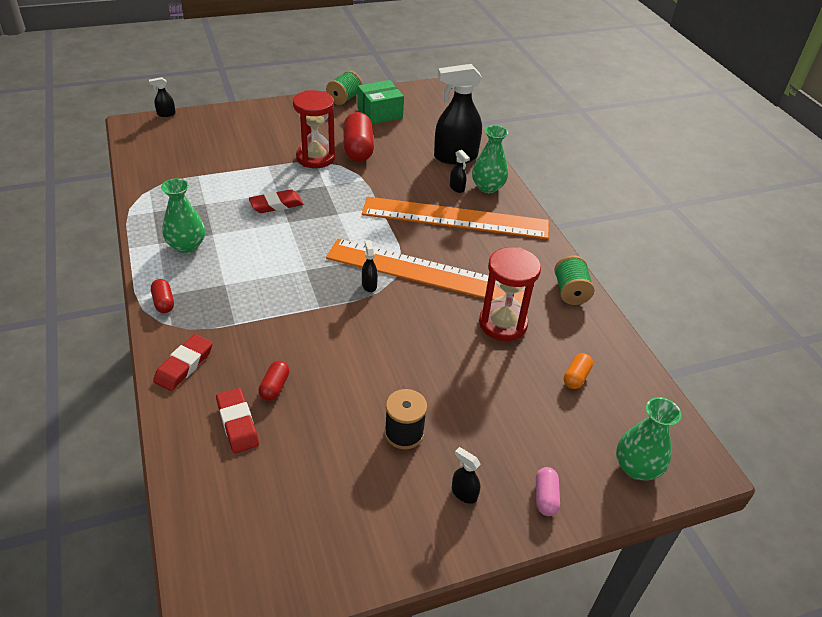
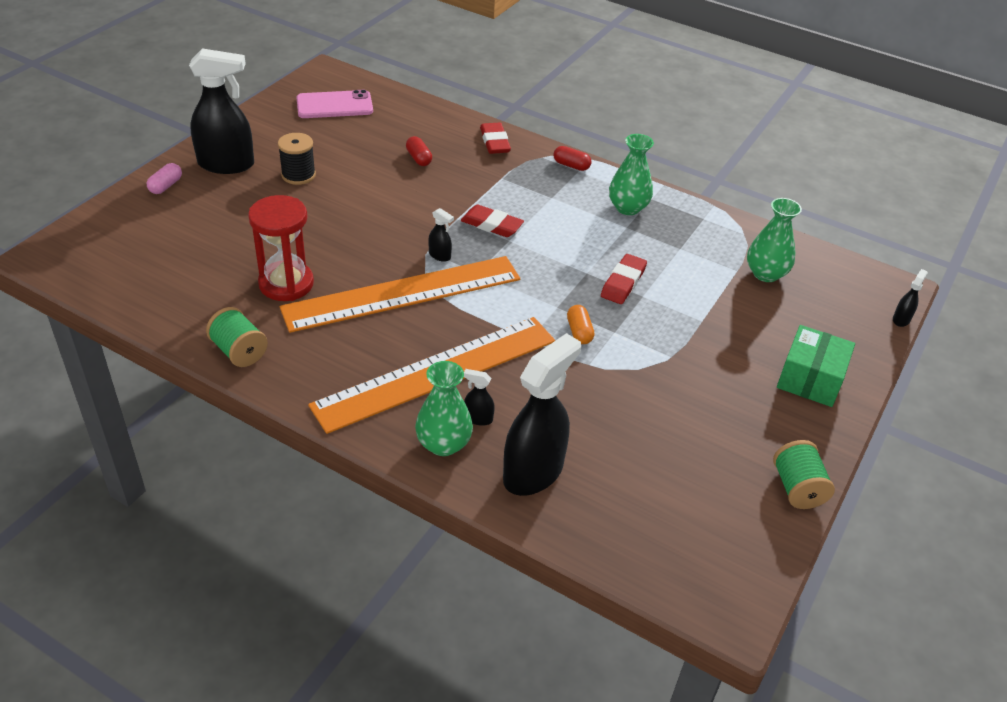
camera: 140 degrees right, 0 degrees up
(237, 423) = (415, 132): red eraser -> red eraser (492, 225)
(270, 525) = (334, 105): none -> pink phone
(315, 158) = (676, 361): red hourglass -> none
(358, 149) = (654, 405): red capsule -> none
(380, 113) = (720, 492): green box -> green box (810, 379)
(464, 493) = (227, 164): black spray bottle -> black spray bottle, size x2.40
(545, 497) = (166, 186): pink capsule -> pink capsule turned 60 degrees clockwise
(576, 377) = (186, 272): orange capsule -> orange capsule (579, 332)
(636, 467) = (100, 232): green vase -> green vase (765, 273)

